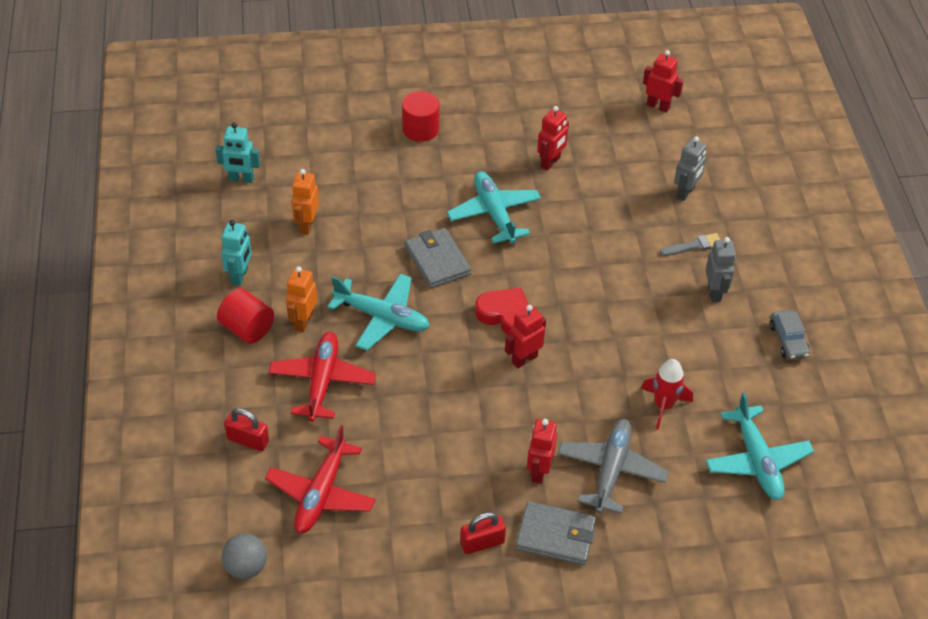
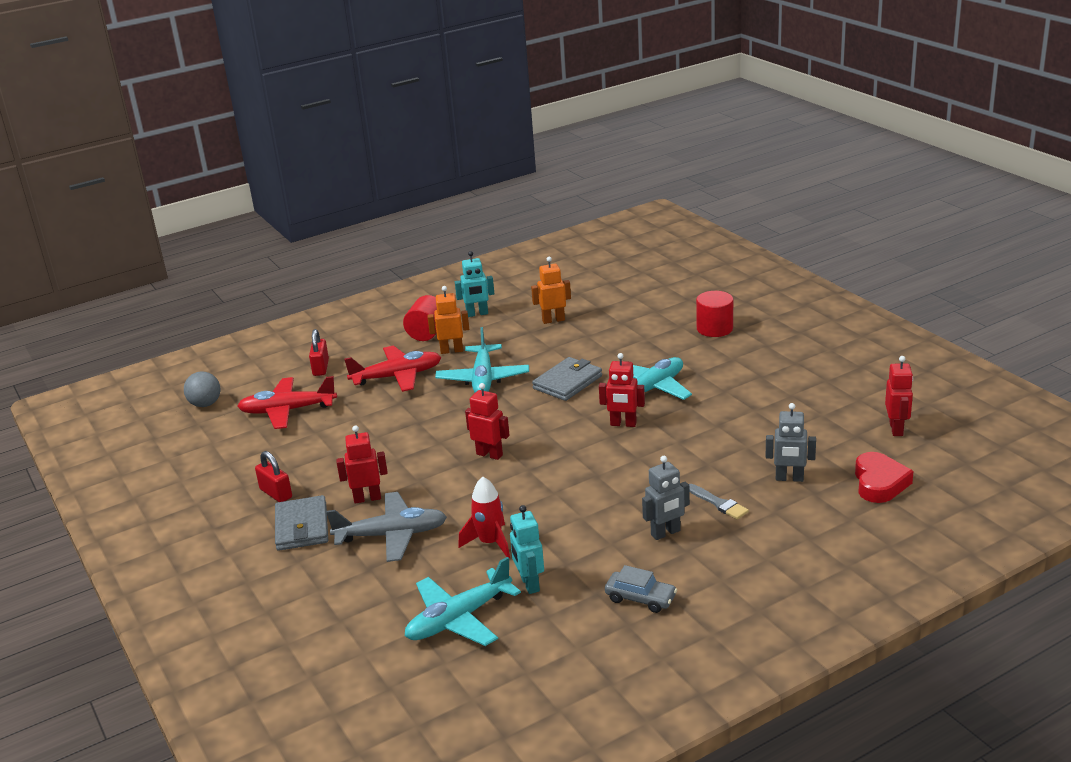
camera: 70 degrees right, 20 degrees down
(241, 179) = (576, 282): turquoise robot -> turquoise robot (529, 584)
(506, 315) = (533, 431): red heart -> red heart (879, 483)
(550, 162) = (745, 397): red robot -> red robot (623, 424)
(788, 340) = (640, 598): grey car -> grey car turned 120 degrees counterclockwise

